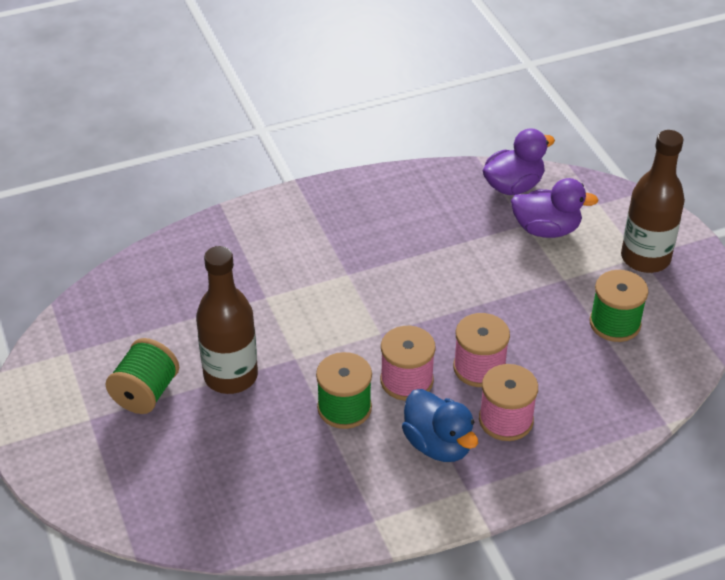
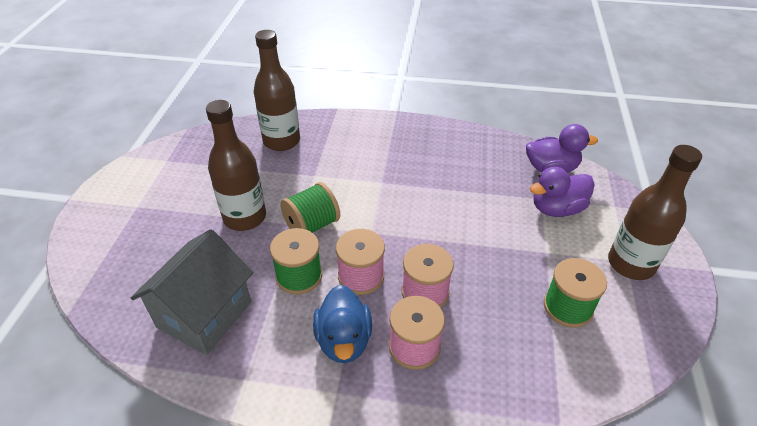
camera: 30 degrees right, 0 degrees up
(145, 393) = (184, 205): green spool -> green spool (312, 225)
(190, 272) = (281, 141): none -> brown bottle
(282, 486) = (204, 314): none -> grey house
(546, 229) = (556, 209): purple duck -> purple duck turned 120 degrees clockwise

